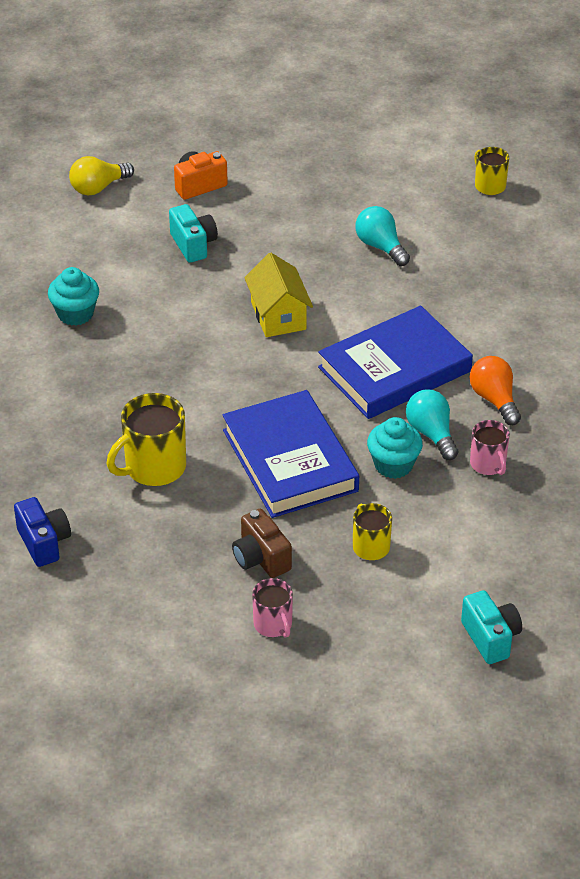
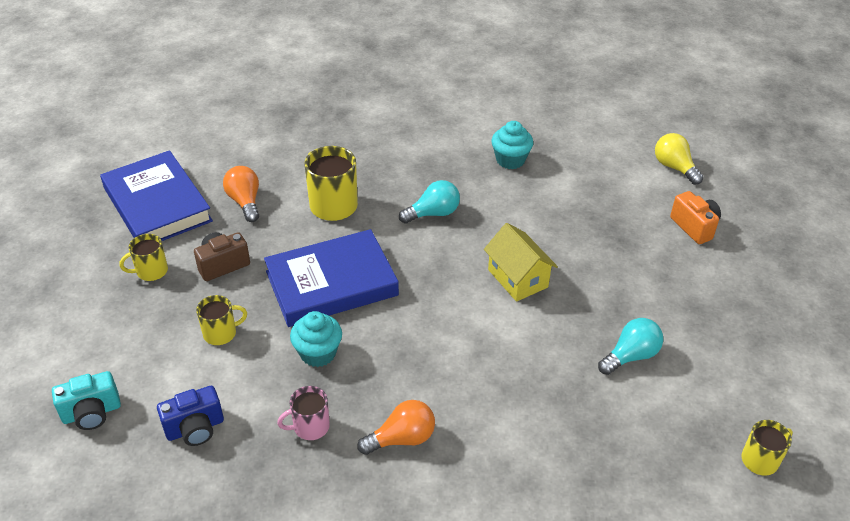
camera: 90 degrees right, 0 degrees up
(44, 543) = (263, 153): blue camera -> blue camera (195, 428)
(144, 550) = (245, 202): none -> orange light bulb
(193, 245) = (608, 224): turquoise camera -> none
(273, 624) = (151, 271): pink mug -> yellow mug
(278, 316) = (518, 278): yellow house -> yellow house turned 75 degrees clockwise
(394, 369) = (447, 359): blue book -> blue book (157, 204)
(431, 434) = (356, 383): turquoise light bulb -> turquoise light bulb (433, 213)

